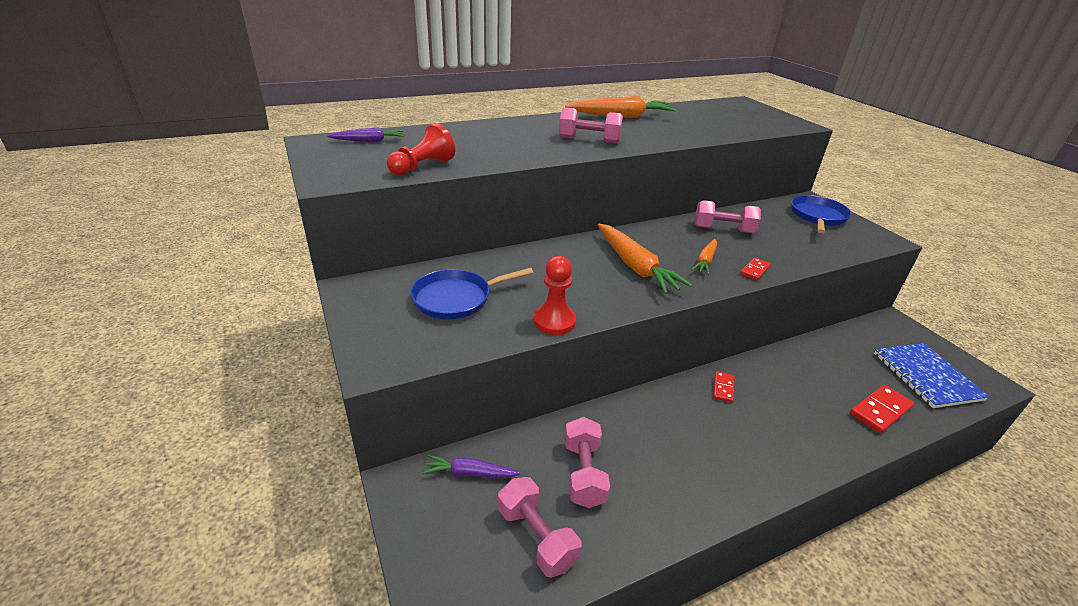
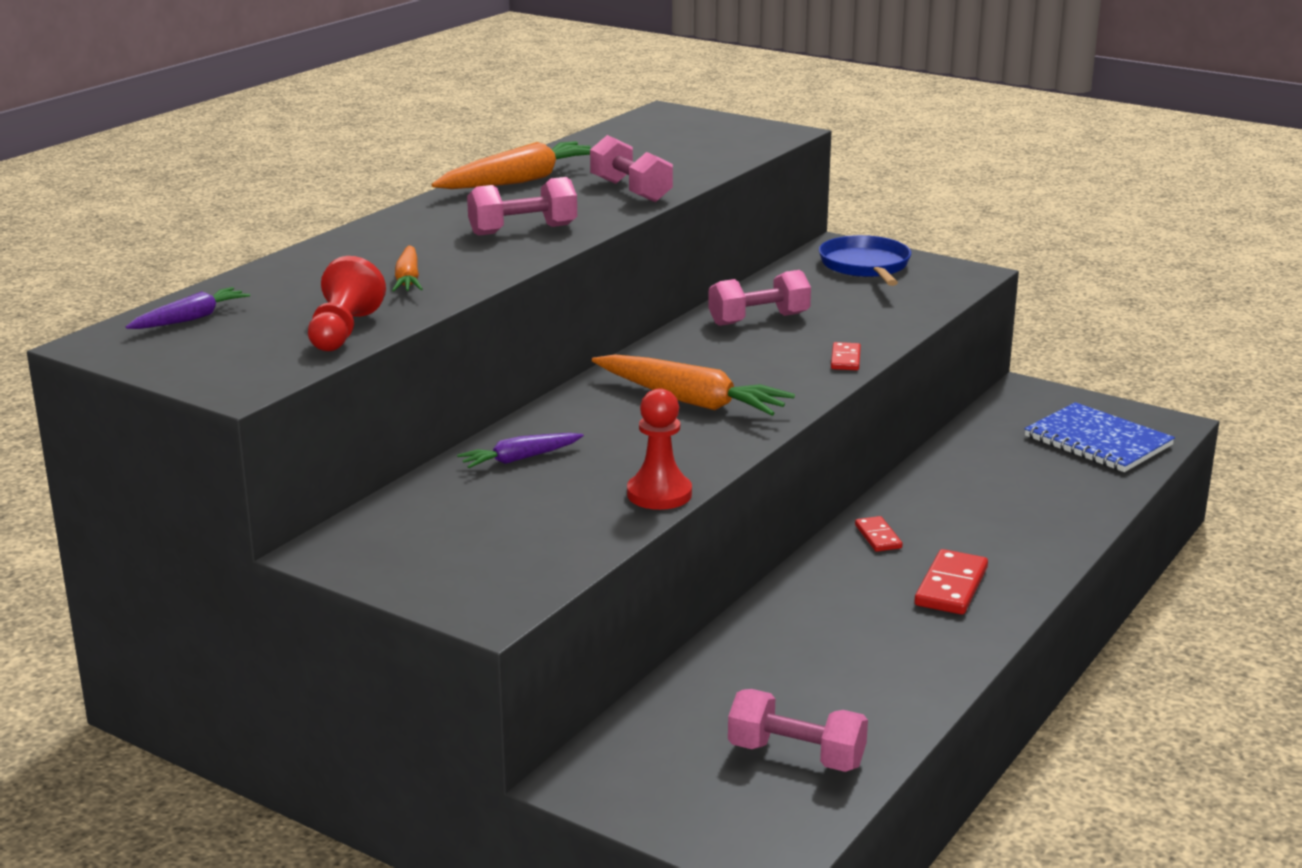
camera: 30 degrees left, 10 degrees down
(456, 298) = (496, 513): blue pan -> none
(470, 473) = (652, 736): purple carrot -> purple carrot (520, 459)
(584, 473) = (791, 682): pink dumbbell -> pink dumbbell (631, 191)
(705, 261) = (774, 367): orange carrot -> orange carrot (408, 279)
(880, 411) = (1071, 496): red domino -> red domino (951, 587)

